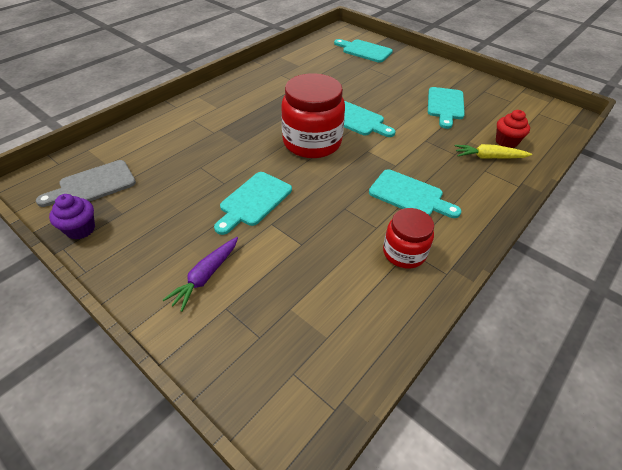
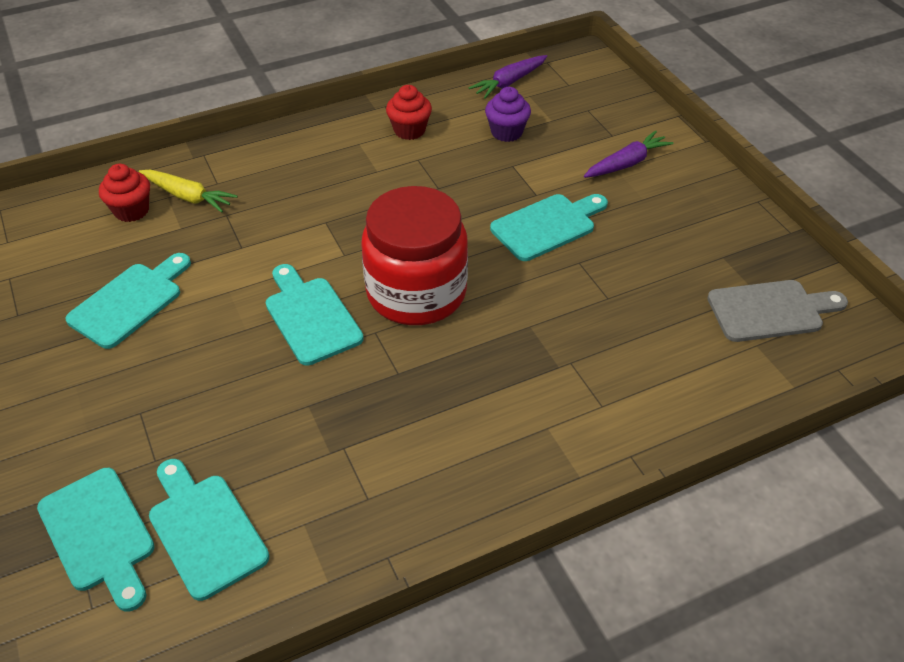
camera: 155 degrees left, 0 degrees up
(80, 229) = (774, 249): purple cupcake -> purple cupcake (506, 132)
(357, 350) = (509, 82): none -> purple carrot
(404, 252) = (409, 130): red jar -> red cupcake
(409, 195) = (346, 180): turquoise cutting board -> turquoise cutting board (205, 530)

